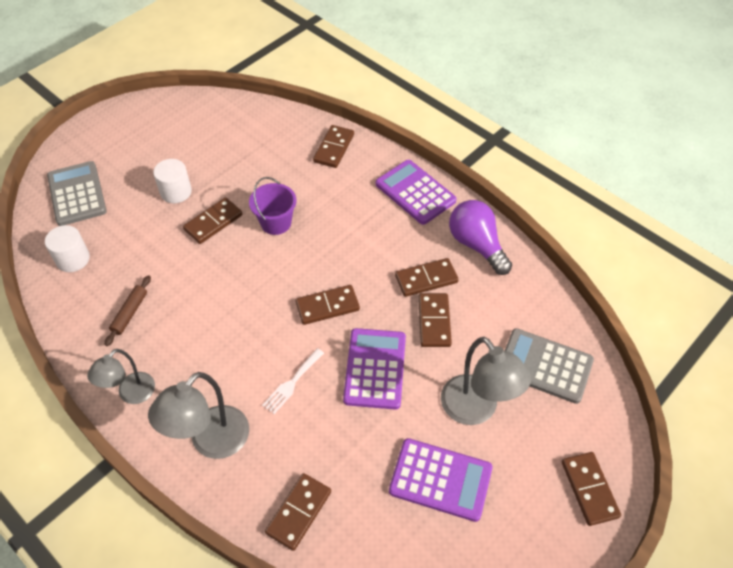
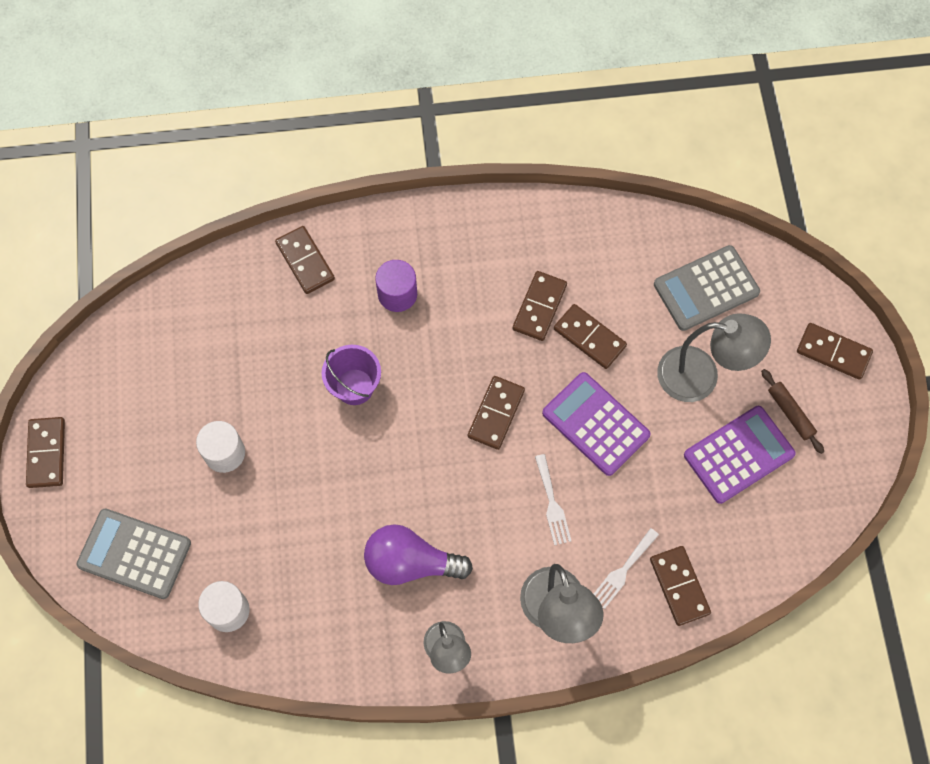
camera: 50 degrees left, 15 degrees up
(130, 313) = (349, 596): brown rolling pin -> brown rolling pin (790, 413)
(213, 222) = (300, 444): brown domino -> brown domino (46, 453)
(279, 464) = (623, 571): none -> white fork
(358, 202) = (397, 294): none -> purple cylinder
(415, 192) = (431, 234): purple calculator -> none
(476, 245) = (540, 234): purple light bulb -> purple light bulb (410, 563)

